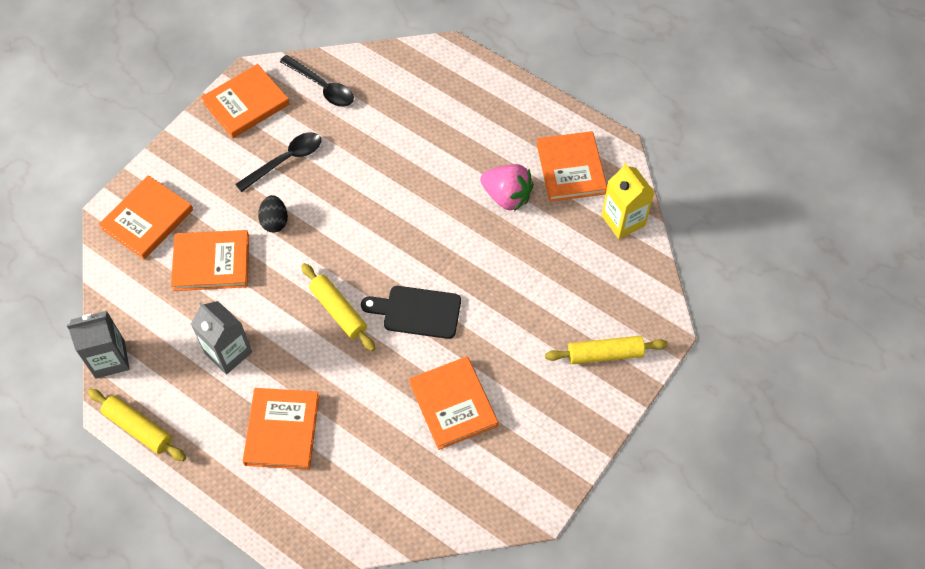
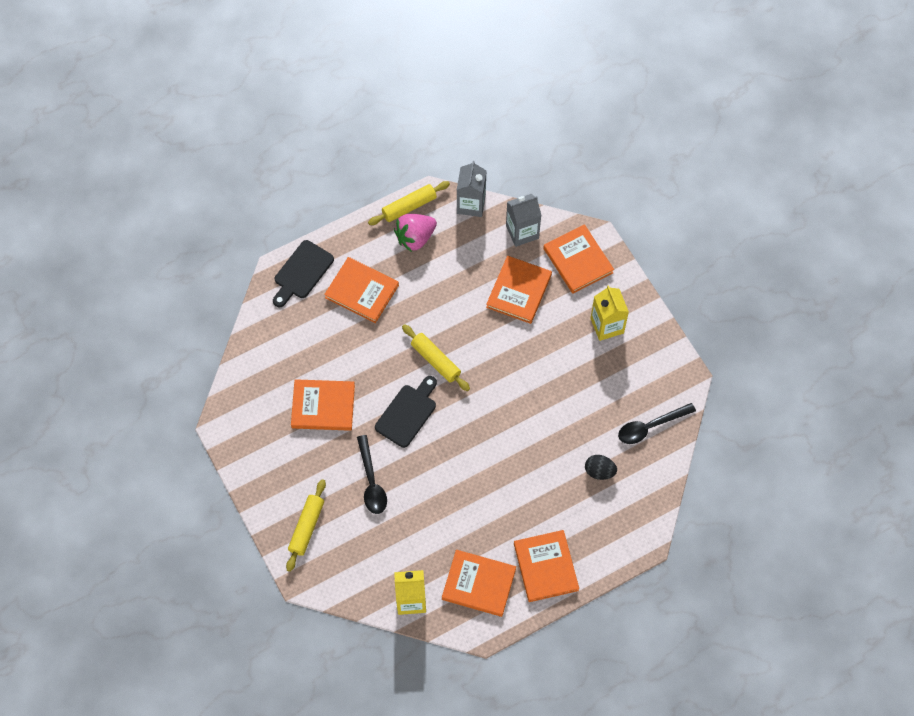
camera: 115 degrees right, 5 degrees up
(220, 164) = (607, 325): none -> yellow carton
(228, 352) = (438, 278): grey carton -> grey carton (522, 232)
(246, 103) = (659, 363): orange book -> orange book (546, 567)
(275, 221) = (534, 345): black egg -> black egg (599, 471)
(284, 514) = (302, 272): none -> black cutting board
(286, 160) = (588, 373): black spoon -> black spoon (371, 481)
(338, 311) = (435, 360): yellow rolling pin -> yellow rolling pin turned 60 degrees clockwise
(507, 197) = (476, 521): pink strawberry -> pink strawberry (415, 238)

